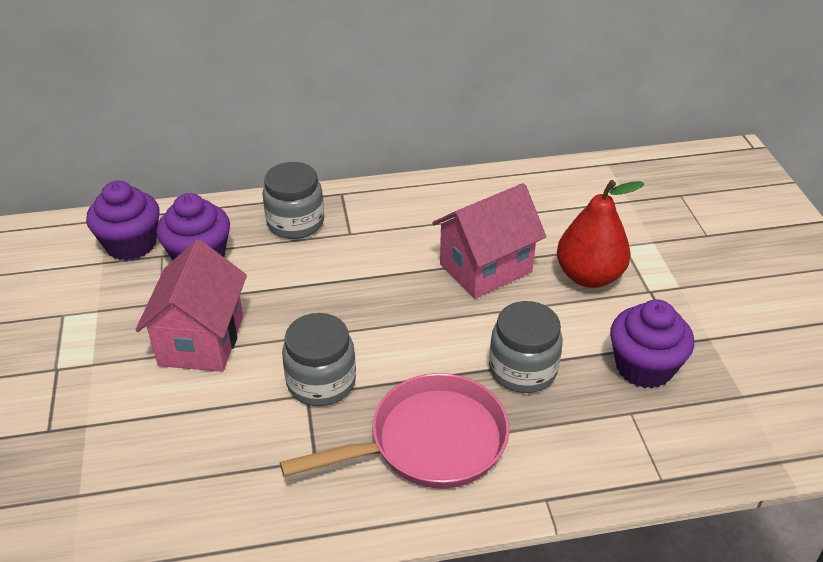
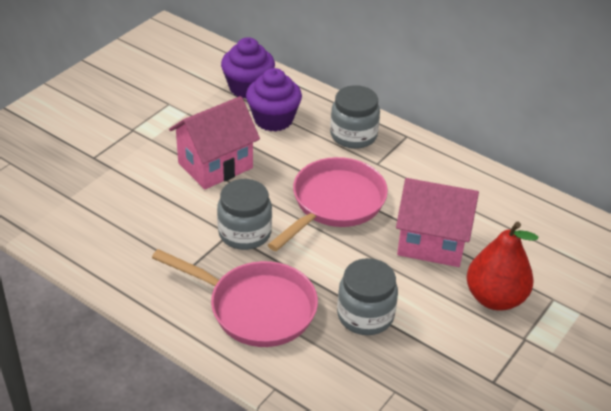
camera: 45 degrees right, 0 degrees up
(363, 294) = (334, 203): none -> pink pan
(644, 367) = (445, 375): purple cupcake -> none

